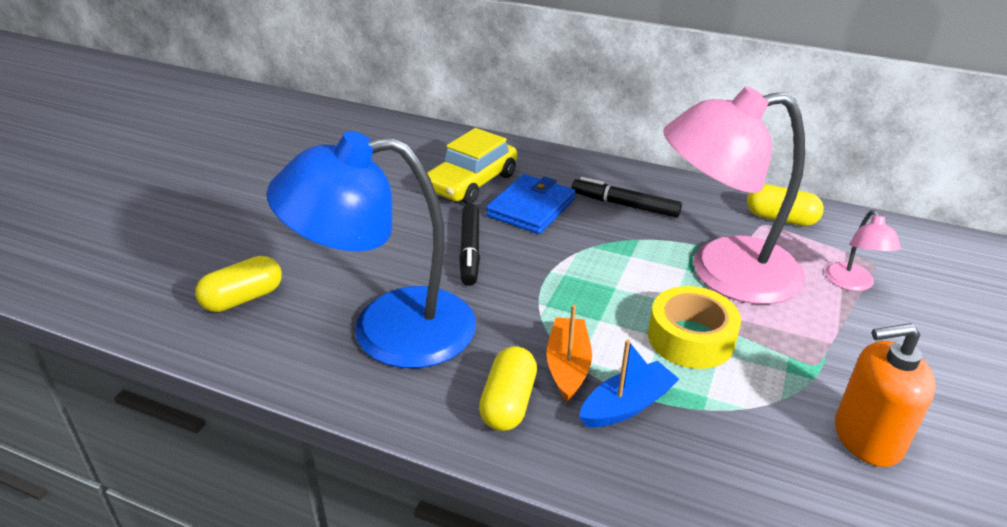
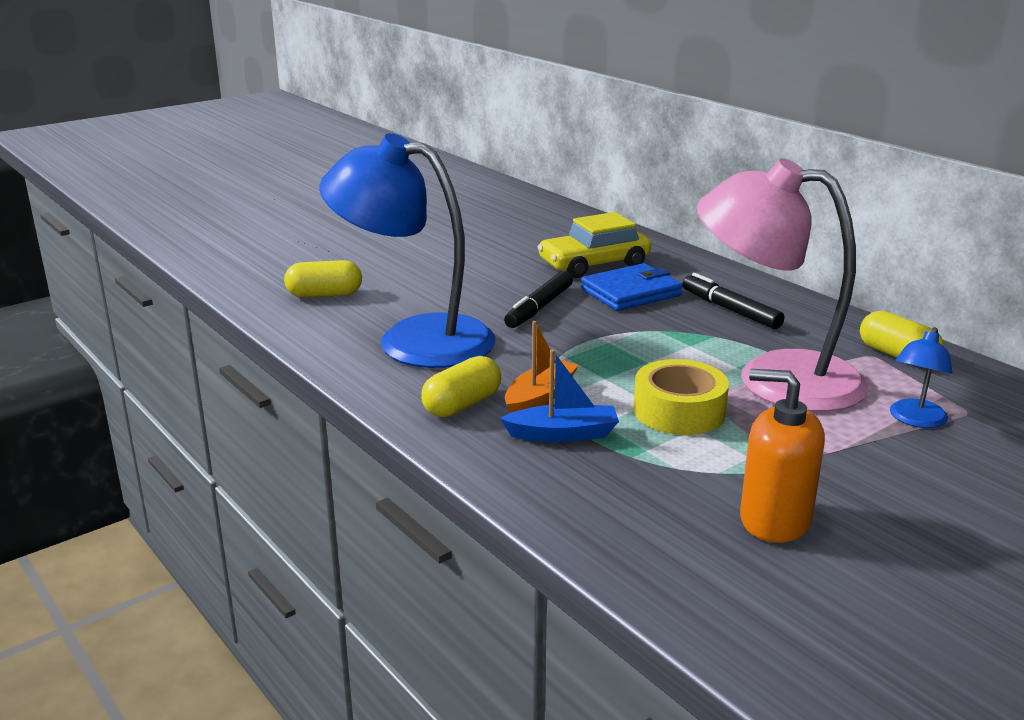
camera: 30 degrees right, 10 degrees down
(852, 284) = (915, 420): pink lamp -> blue lamp

